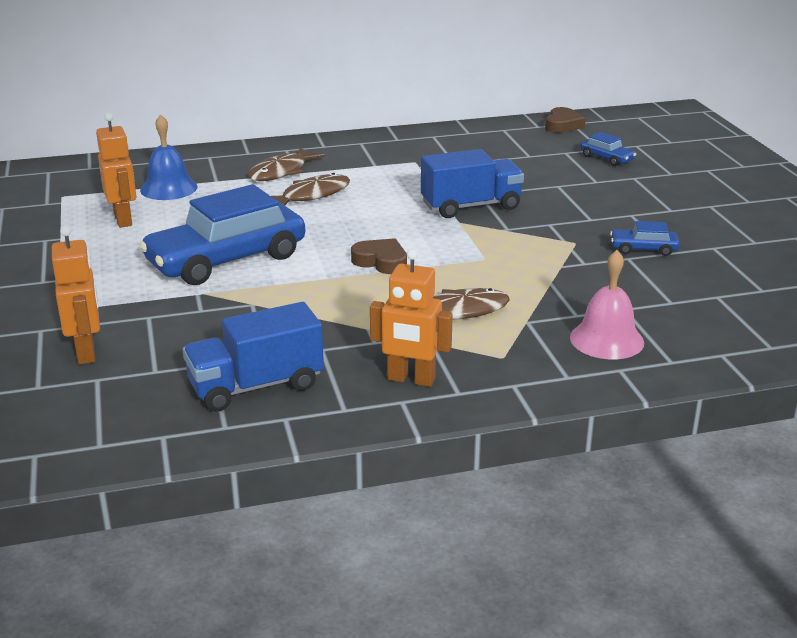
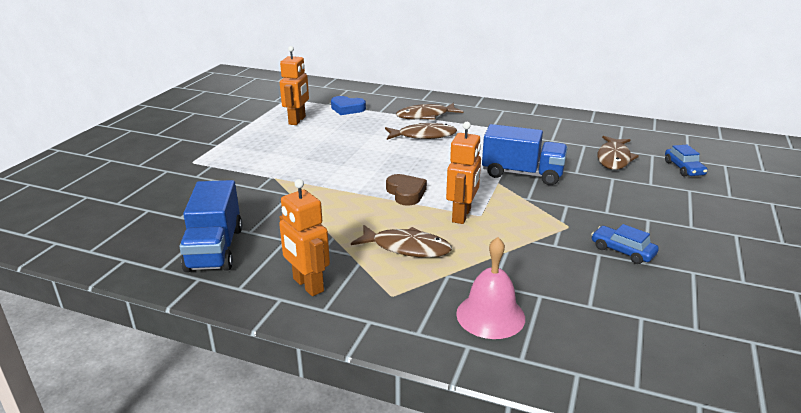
camera: 35 degrees right, 0 degrees up
(86, 352) = (167, 192): orange robot -> orange robot (462, 215)
(168, 188) = (347, 109): blue bell -> blue heart
(226, 259) = (316, 161): blue car -> none
(256, 386) = (215, 249): blue truck -> blue truck turned 105 degrees counterclockwise
(536, 166) = (614, 158): none -> brown fish
(562, 125) = (676, 134): brown heart -> none

